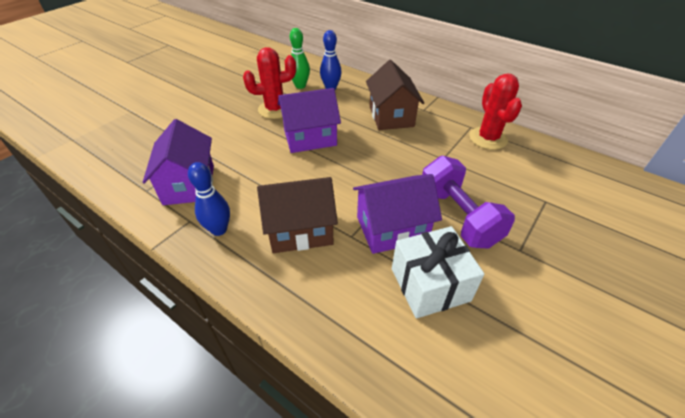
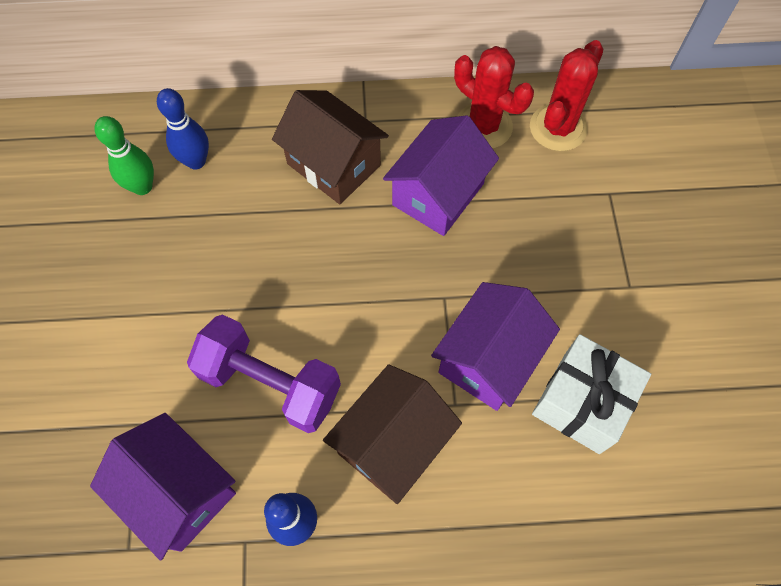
camera: 40 degrees left, 20 degrees up
(275, 109) = (154, 265): red cactus -> red cactus (558, 128)
(310, 138) = (261, 285): purple house -> purple house (438, 194)
(458, 217) = (541, 286): purple dumbbell -> purple dumbbell (270, 383)

